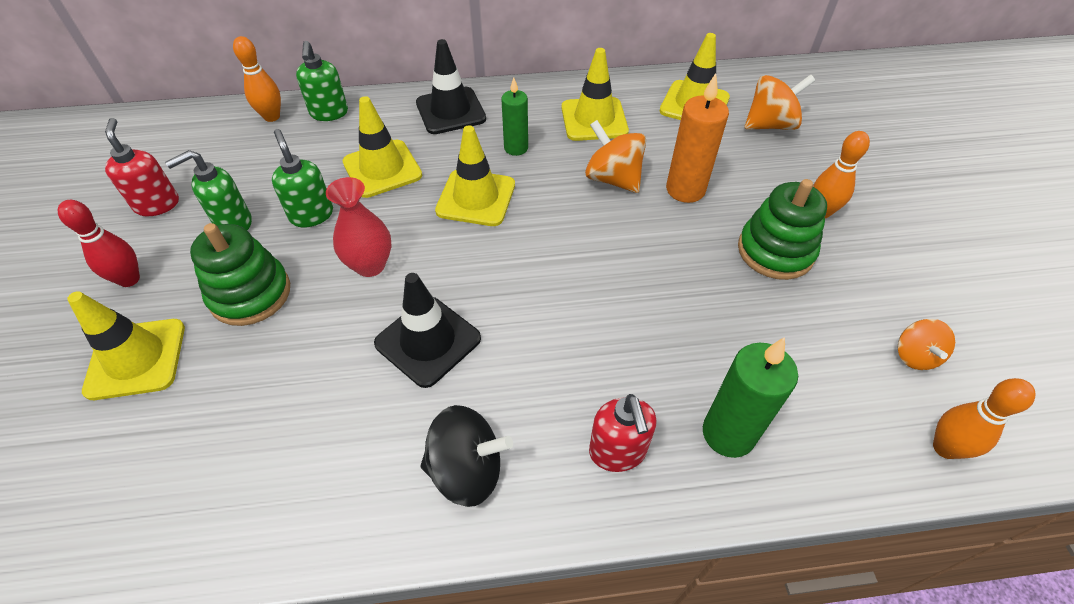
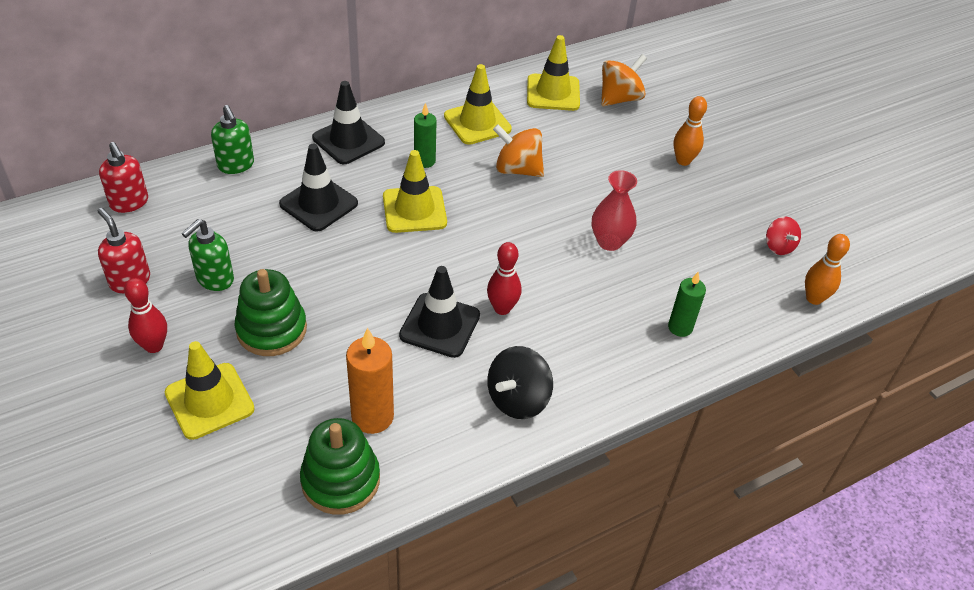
camera: 25 degrees left, 5 degrees down
(272, 117) = (182, 180): orange bowling pin -> none
(311, 215) = (281, 256): green soap dispenser -> none
(370, 265) = (358, 283): red vase -> red vase (609, 242)
(382, 169) = (318, 204): yellow traffic cone -> black traffic cone
(467, 470) = (518, 399): black spinning top -> black spinning top turned 150 degrees clockwise
(511, 340) = (502, 308): none -> red bowling pin
(617, 452) = (613, 359): red soap dispenser -> red soap dispenser (129, 203)
(685, 190) = (577, 166): orange candle -> orange candle (372, 417)
(728, 433) = (680, 327): green candle -> green candle, size x0.65
(775, 251) = (662, 197): green stacking toy -> green stacking toy (340, 480)
(914, 356) = (778, 246): orange spinning top -> red spinning top

